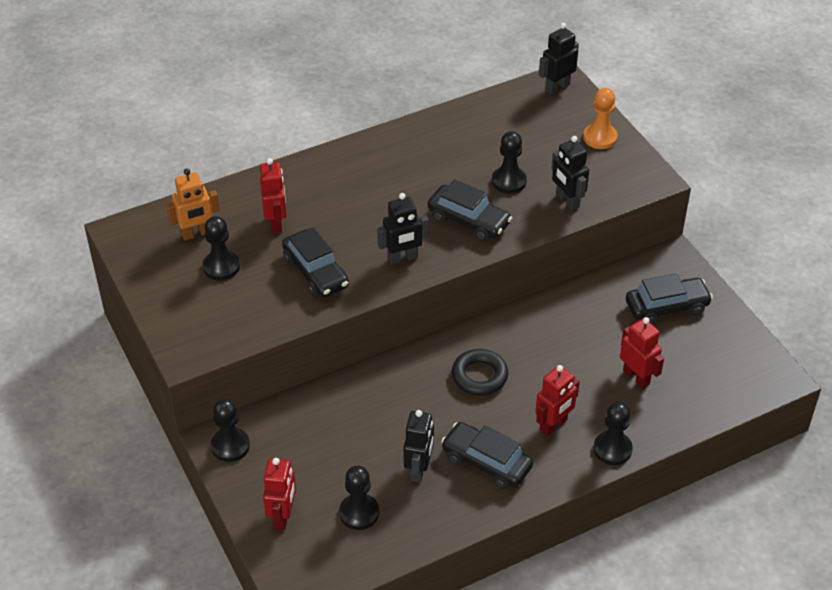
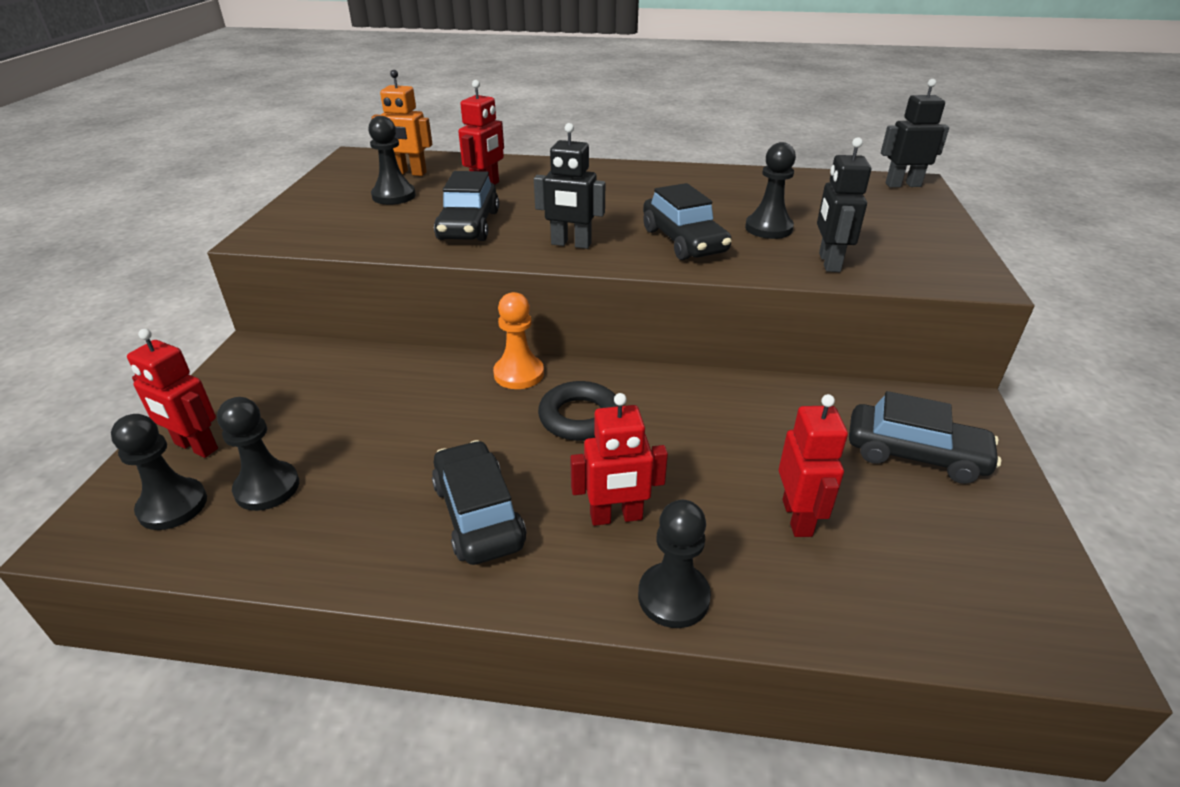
camera: 35 degrees right, 10 degrees down
(230, 446) = (254, 360): black pawn -> black pawn (173, 506)
(283, 516) = (196, 447): red robot -> red robot turned 75 degrees clockwise
(419, 469) = (392, 478): black robot -> none
(600, 137) = (925, 229): orange pawn -> orange pawn (519, 374)

